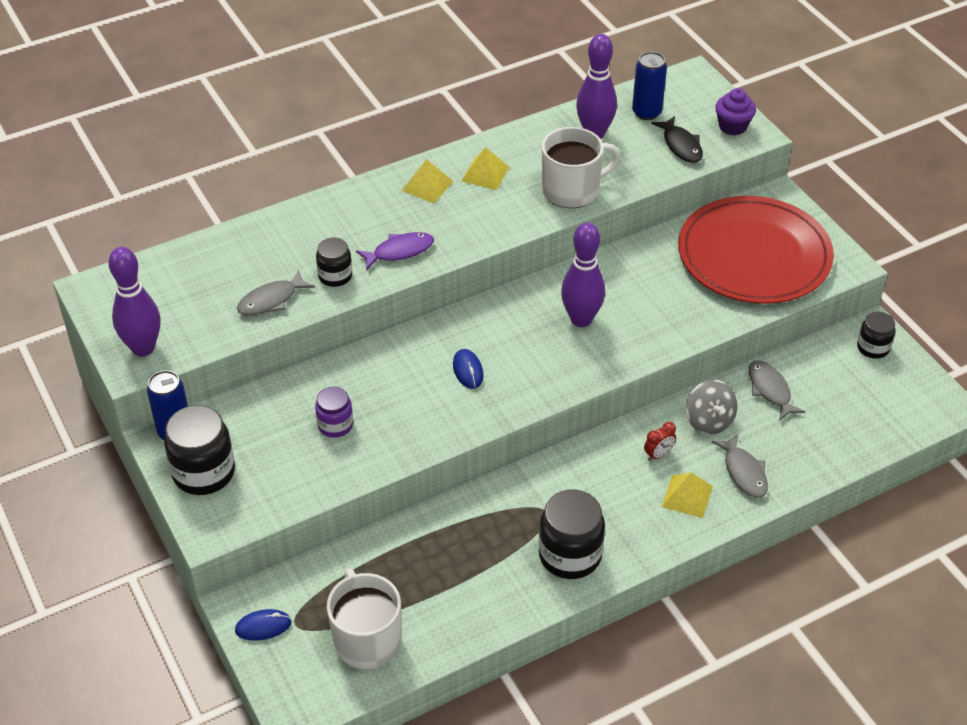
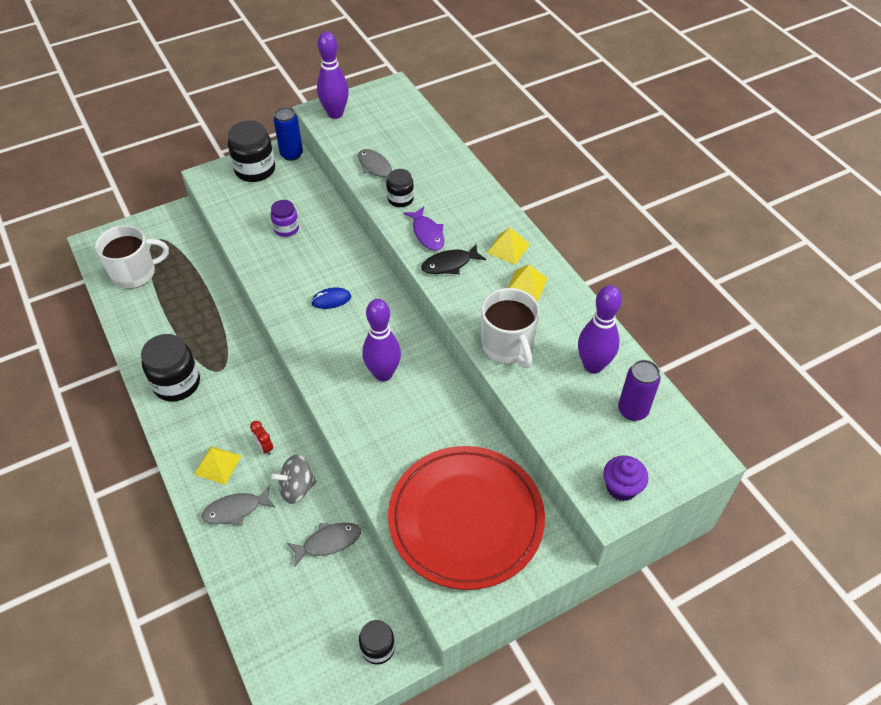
camera: 90 degrees right, 5 degrees up
(263, 626) = (158, 225): blue mouse -> none
(646, 112) = (632, 410): blue can -> purple can
(681, 145) = (583, 437): black fish -> black fish (449, 264)

